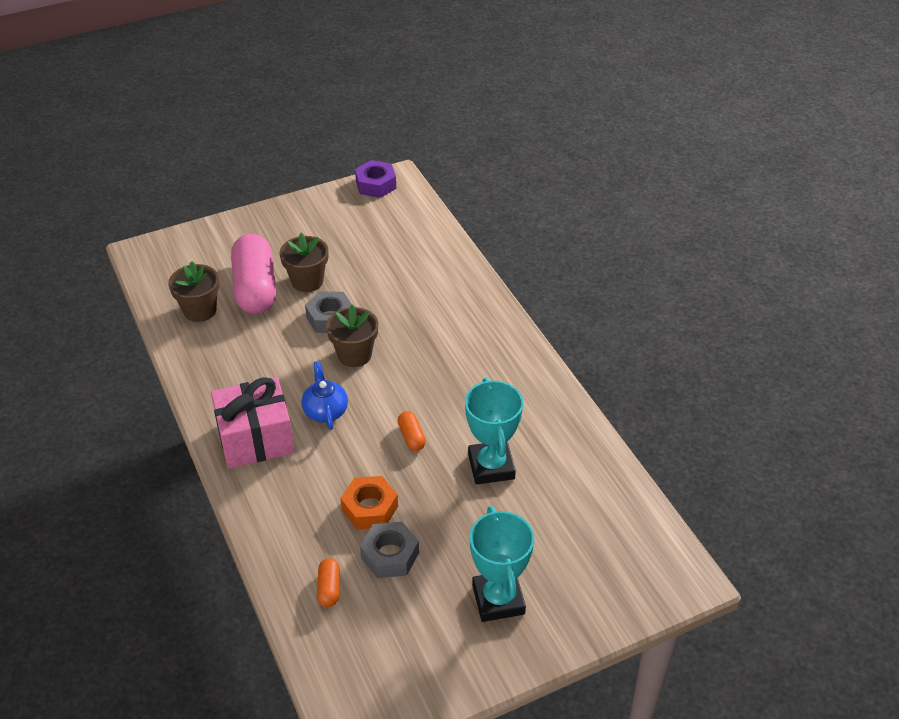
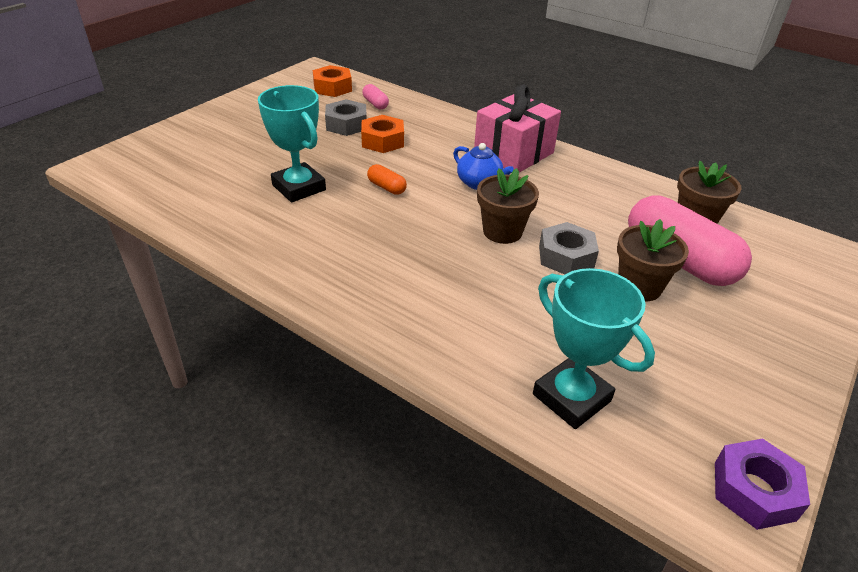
camera: 150 degrees right, 5 degrees down
(329, 588) = (375, 104): orange capsule -> pink capsule
(358, 653) = (332, 88): none -> orange nut
(498, 599) = (251, 124): turquoise trophy -> turquoise trophy (571, 397)

